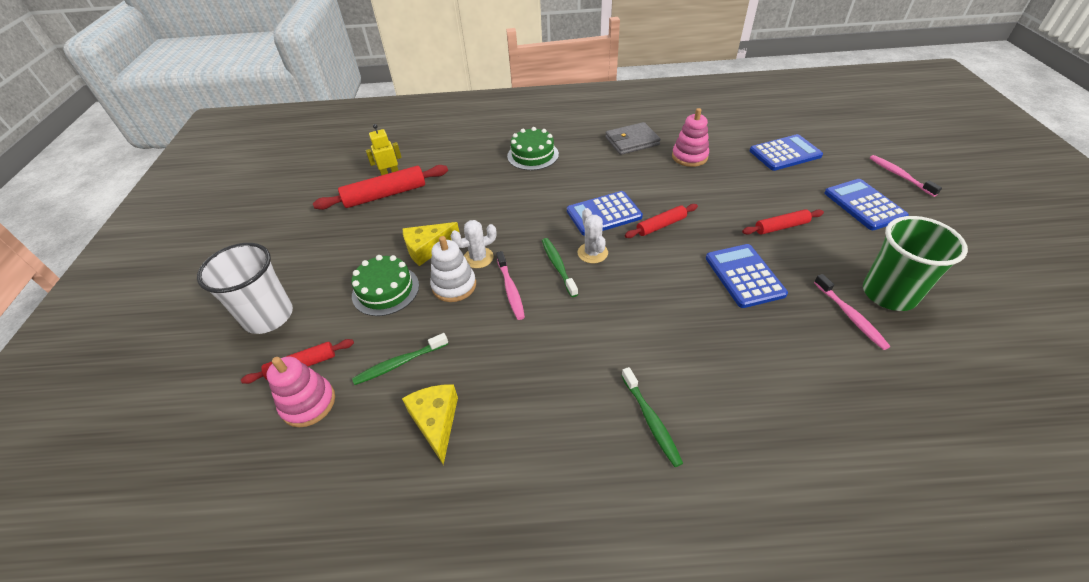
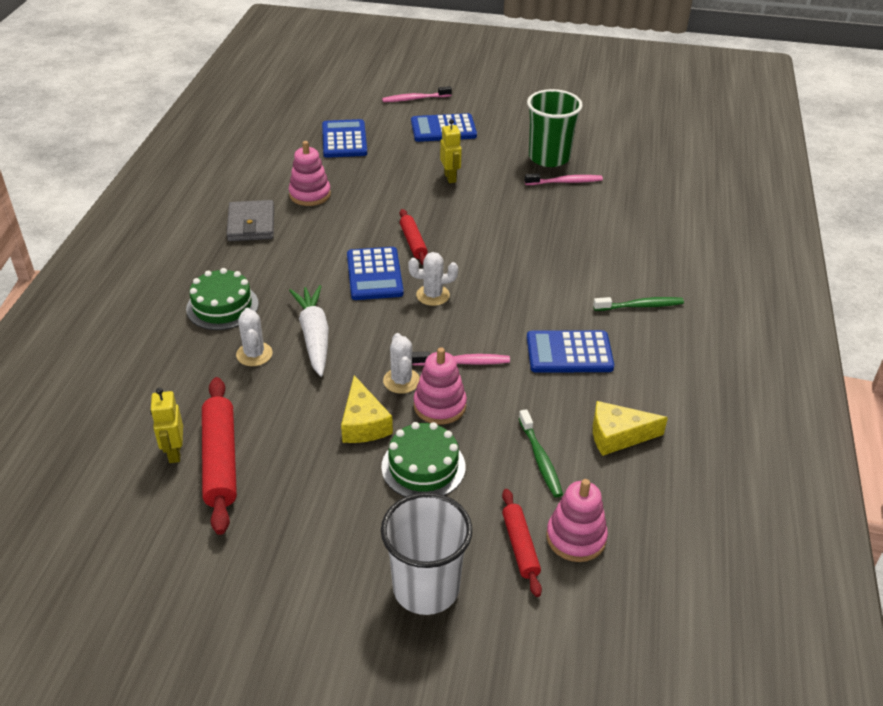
camera: 80 degrees left, 5 degrees down
(454, 286) = (439, 406): white stacking toy -> pink stacking toy
(488, 181) = (254, 354): none -> white cactus
(516, 202) = (314, 336): none -> white carrot
(558, 266) = (443, 322): green toothbrush -> none
(744, 276) = (503, 215): blue calculator -> blue calculator (569, 352)
(781, 227) = (450, 177): red rolling pin -> yellow robot

